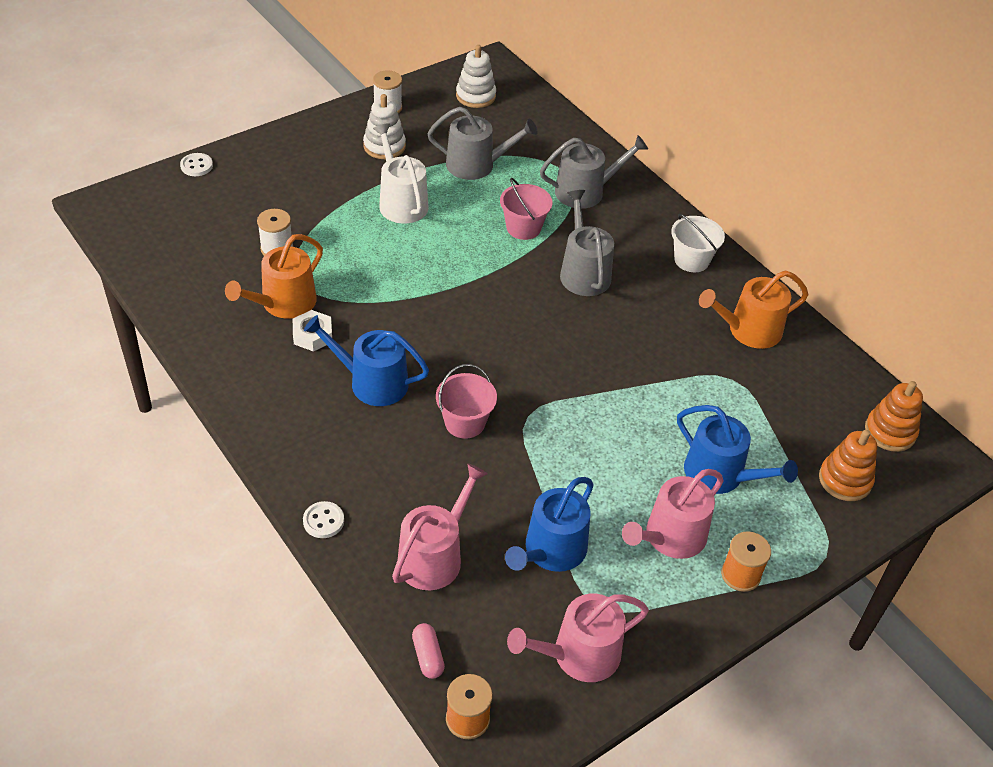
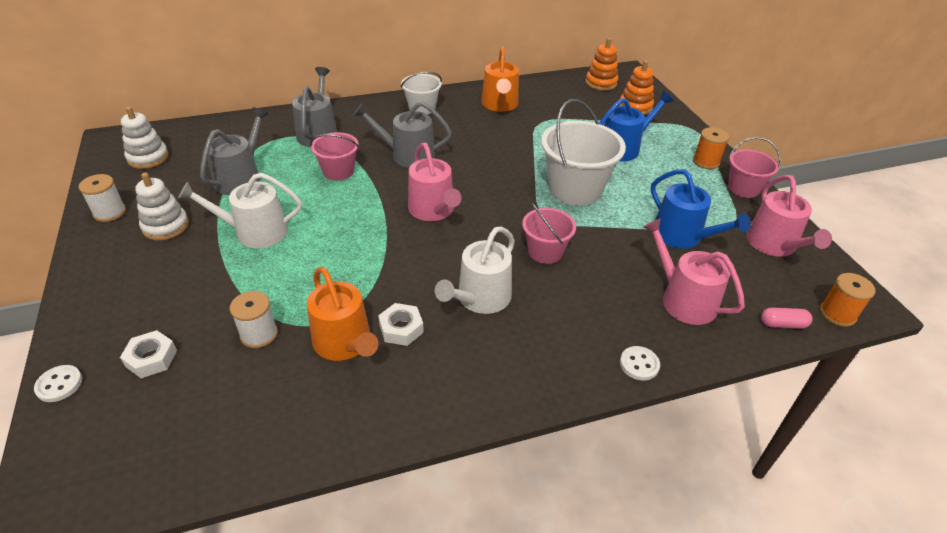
camera: 70 degrees left, 5 degrees down
(233, 200) = (151, 358): none -> white nut
(371, 382) = (480, 298): blue watering can -> white watering can
(596, 434) = (575, 189): none -> white bucket
(670, 537) = (674, 181): pink watering can -> pink watering can (433, 210)
(695, 622) = (743, 188): none -> pink bucket

